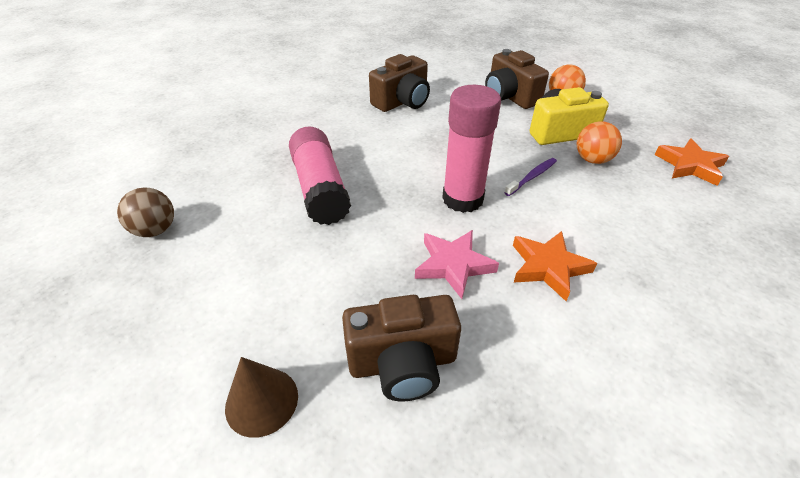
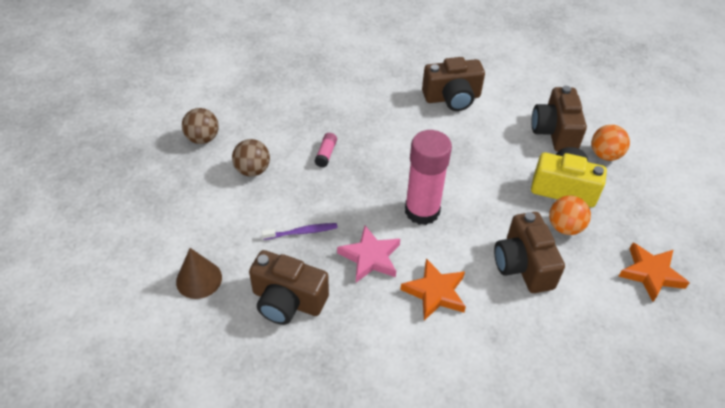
camera: 30 degrees right, 5 degrees up
(245, 237) = (252, 170): none -> brown ball
(320, 189) = (326, 154): pink glue stick -> pink glue stick, size x0.41
(532, 177) = (495, 218): purple toothbrush -> purple toothbrush (302, 232)
(595, 204) = (523, 265): none -> brown camera

